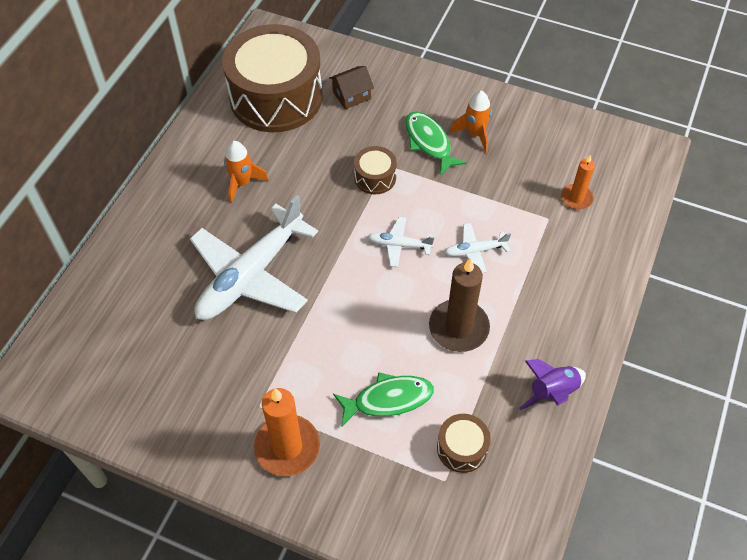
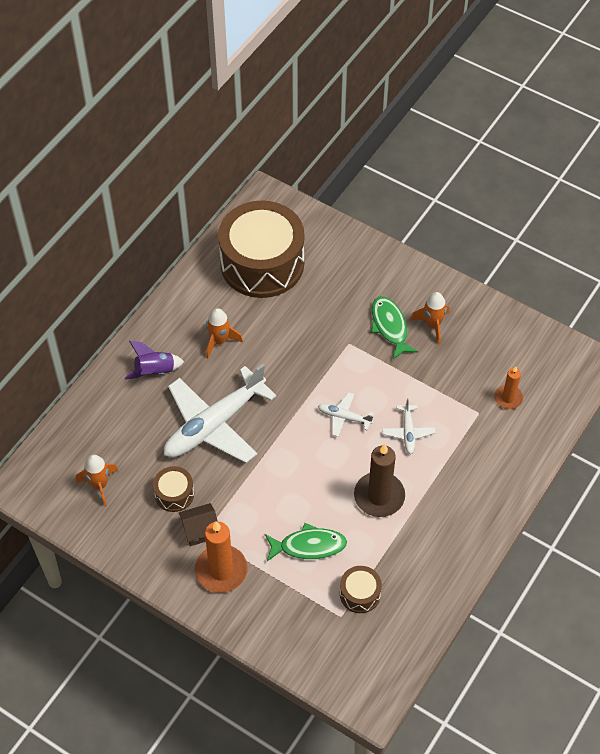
camera: 10 degrees right, 0 degrees up
(122, 366) = (99, 485): none -> orange rocket
(351, 95) = (330, 271): brown house -> brown house (200, 530)
(375, 177) = (335, 353): brown drum -> brown drum (174, 494)
(475, 251) = (408, 432): white plane -> white plane turned 90 degrees counterclockwise
(552, 392) = (444, 561): purple rocket -> purple rocket (155, 371)

